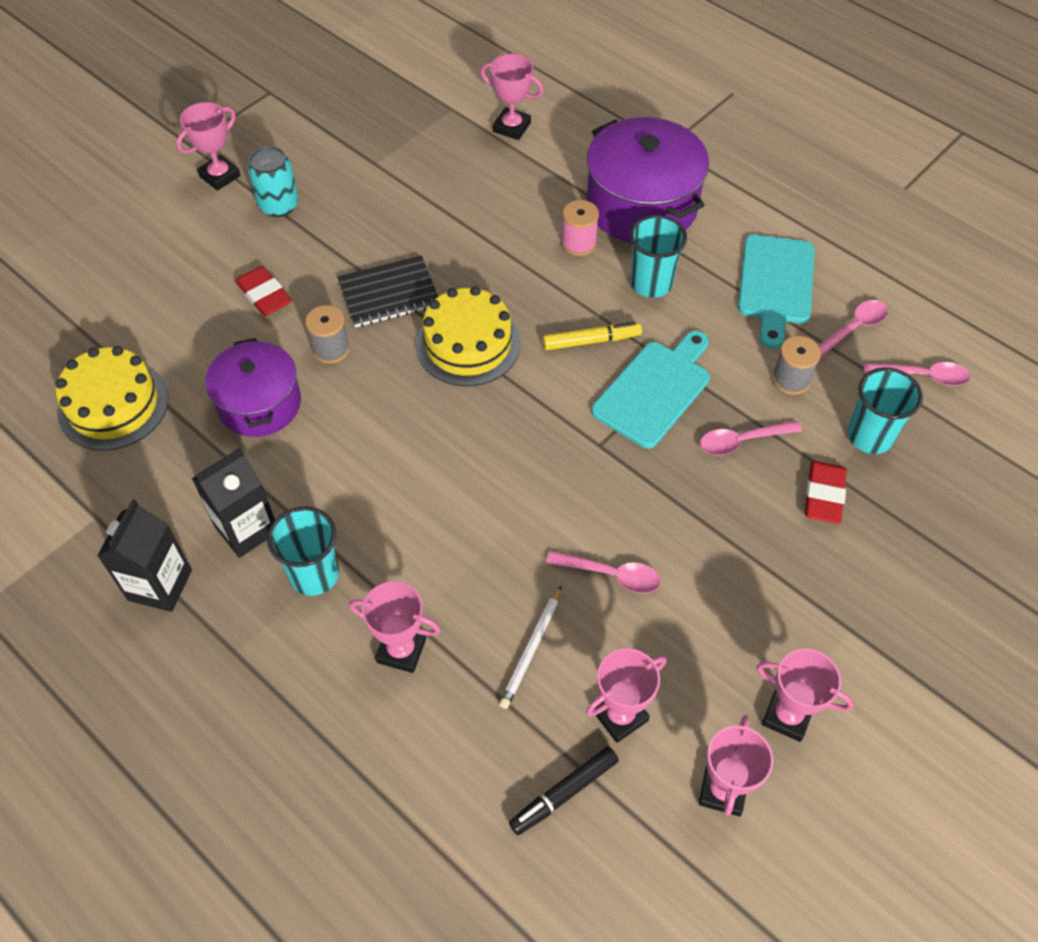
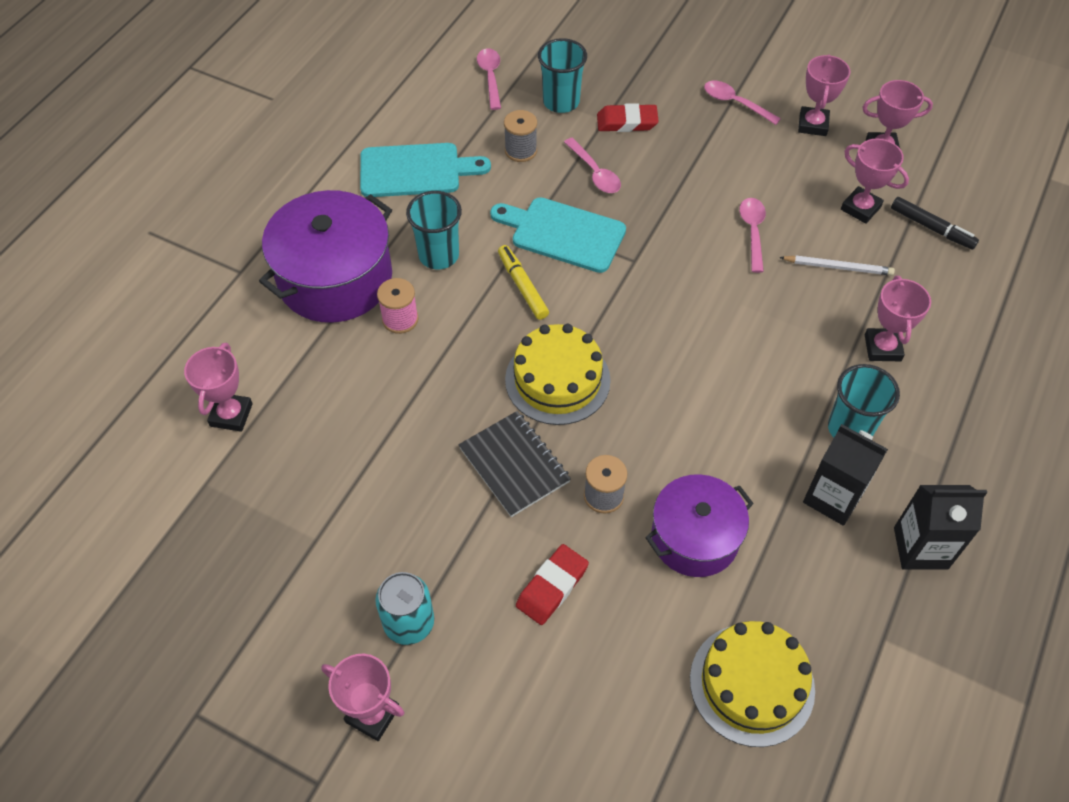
camera: 105 degrees left, 0 degrees up
(853, 329) = (453, 119): pink spoon -> pink spoon (735, 103)

